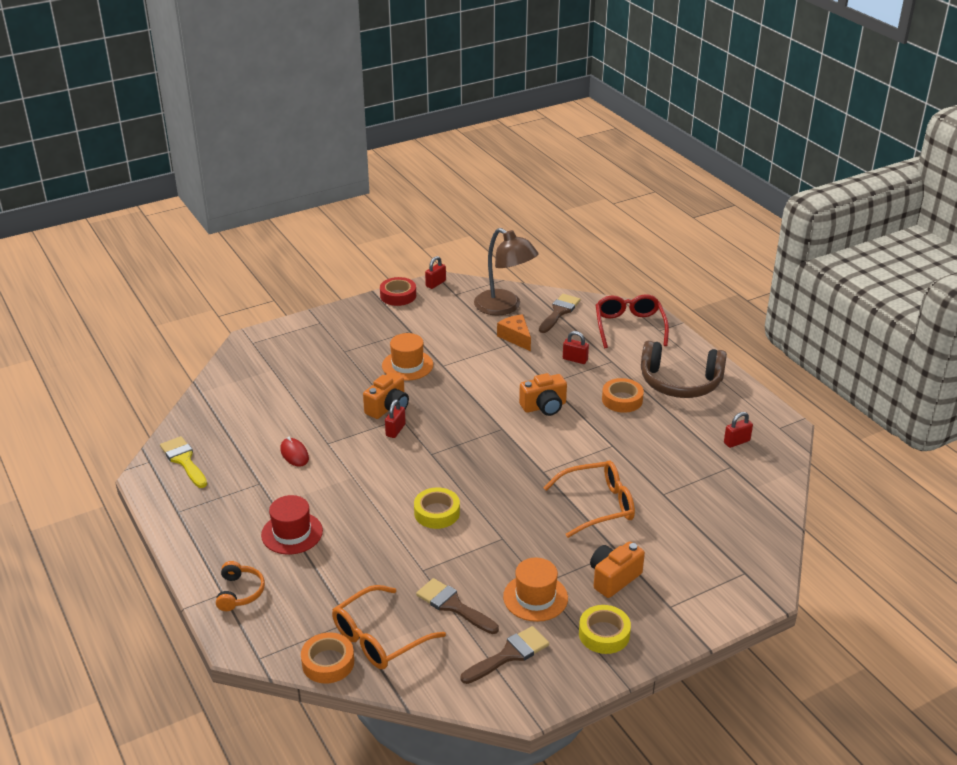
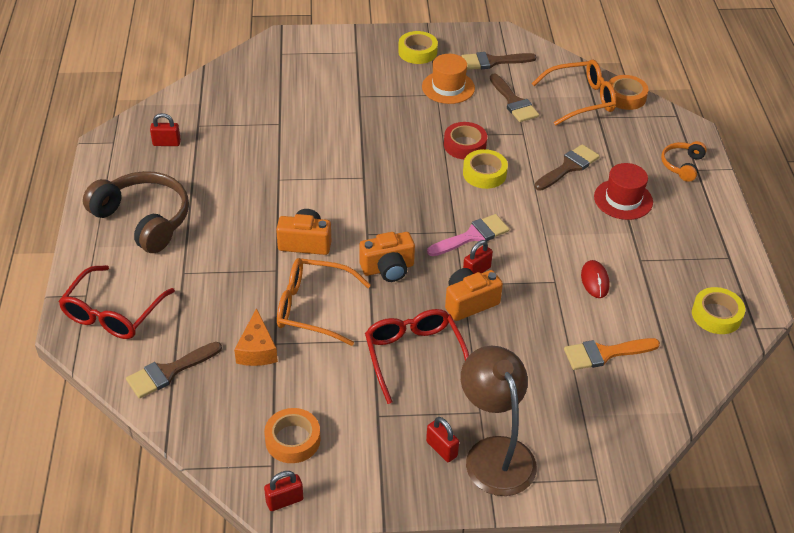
camera: 155 degrees left, 10 degrees up
(184, 460) = (716, 315): yellow brush -> yellow tape
(269, 408) = (605, 353): none -> orange brush
(358, 548) = (568, 167): none -> brown brush
(398, 296) = (353, 496): red tape -> red tape (465, 145)
(407, 365) = (414, 356): orange hat -> red glasses
(414, 455) = (472, 236): none -> pink brush
(504, 307) = (228, 409): brown lamp -> brown lamp (495, 453)
(575, 359) = (220, 290): red padlock -> red padlock (441, 449)
(598, 505) = (342, 133): orange glasses -> orange glasses (313, 308)
(613, 578) = (379, 80): orange camera -> orange camera (388, 268)
(622, 400) = (221, 222): orange tape -> orange tape (292, 440)

